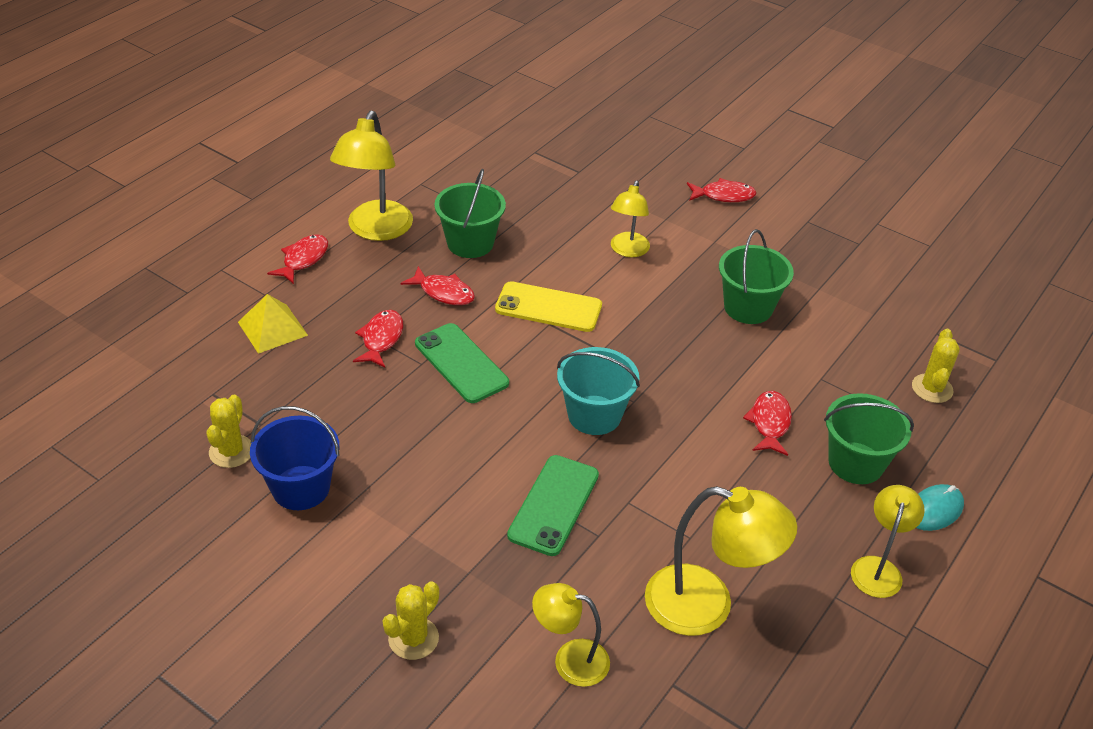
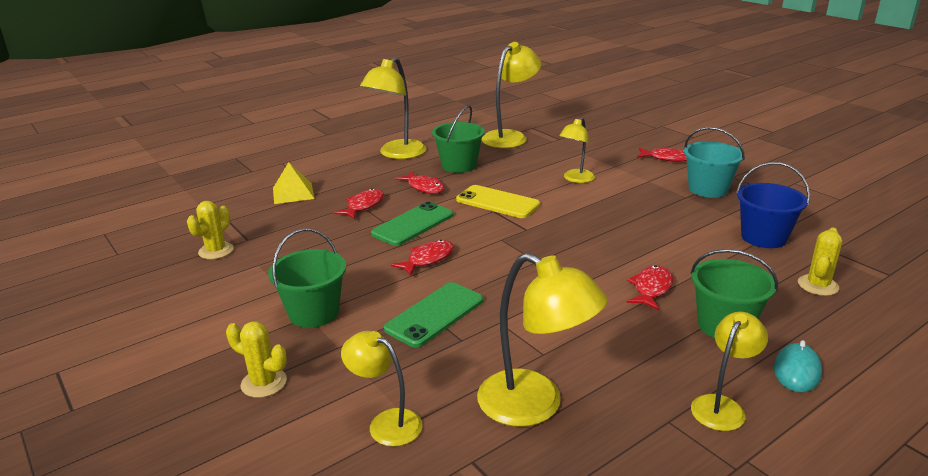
camera: 20 degrees right, 15 degrees down
(301, 488) = (248, 277): blue bucket -> blue bucket (763, 237)
(303, 259) = (338, 163): red fish -> red fish (428, 259)
(413, 638) = (264, 383): yellow cactus -> yellow cactus turned 60 degrees clockwise
(461, 363) = (413, 224): green phone -> green phone turned 60 degrees clockwise
(513, 175) = (510, 137): none -> yellow lamp
(594, 415) = (500, 265): turquoise bucket -> turquoise bucket (708, 189)
(748, 307) = (661, 218): green bucket -> green bucket (314, 313)
(934, 510) = (797, 371): turquoise mouse -> turquoise mouse turned 45 degrees counterclockwise

